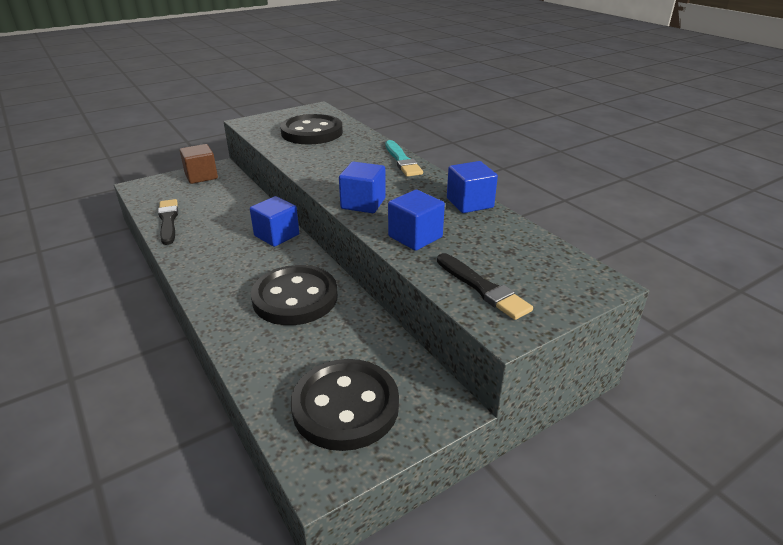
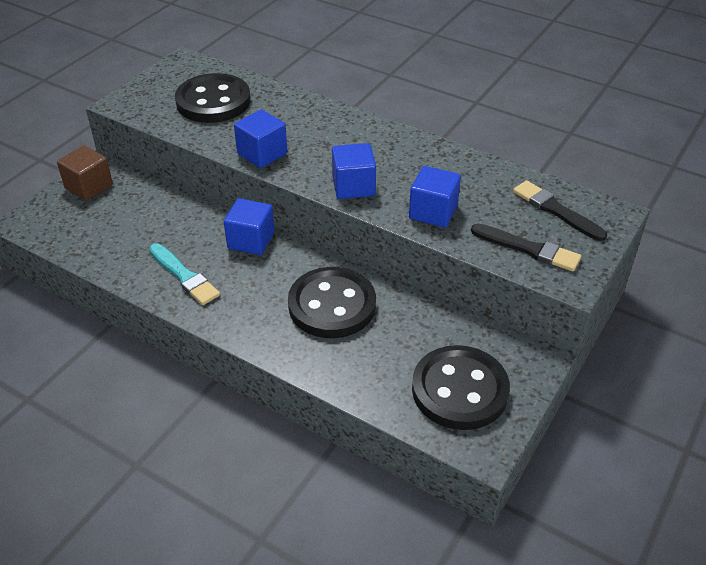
camera: 25 degrees left, 10 degrees up
(168, 221) = (111, 258): black brush -> black brush (556, 210)
(402, 161) = (346, 118): turquoise brush -> turquoise brush (184, 276)
(469, 203) = (452, 157): blue cube -> blue cube (262, 154)

